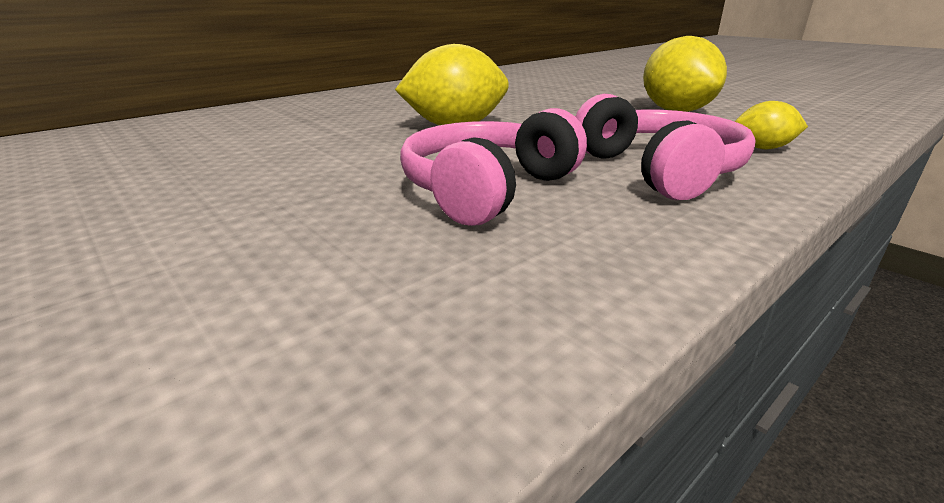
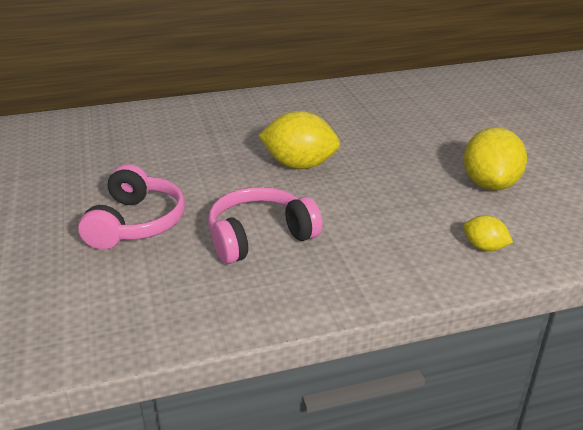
camera: 25 degrees right, 5 degrees up
(658, 170) = (377, 249): pink headphones -> pink headphones (136, 223)

